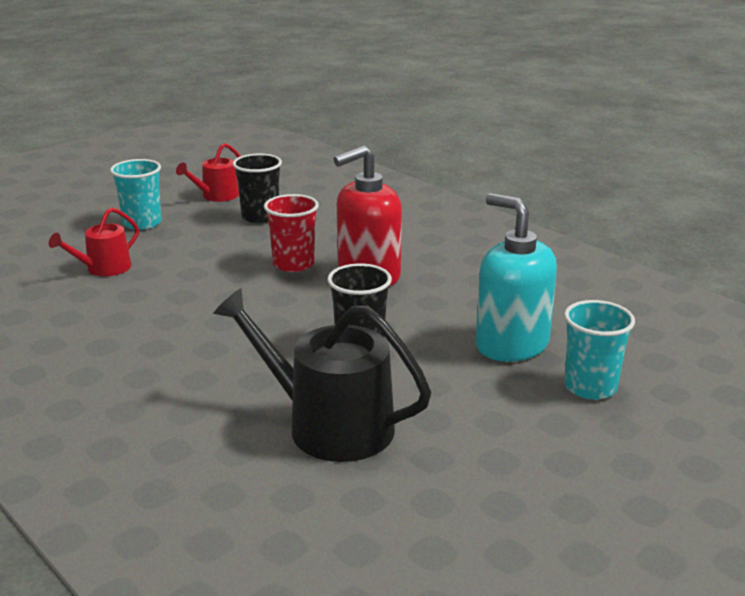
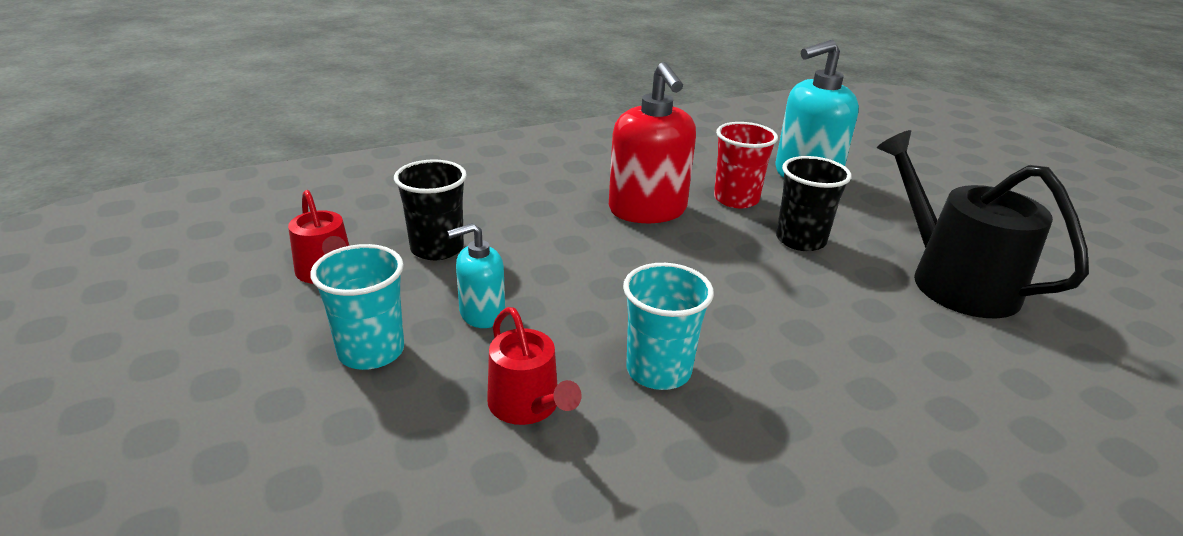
camera: 75 degrees left, 5 degrees up
(189, 242) = (482, 313): none -> turquoise soap dispenser
(293, 264) = (598, 247): red cup -> red cup (736, 199)
(329, 425) = (953, 280): black watering can -> black watering can turned 105 degrees clockwise
(590, 387) = (874, 164): turquoise cup -> turquoise cup (658, 370)

